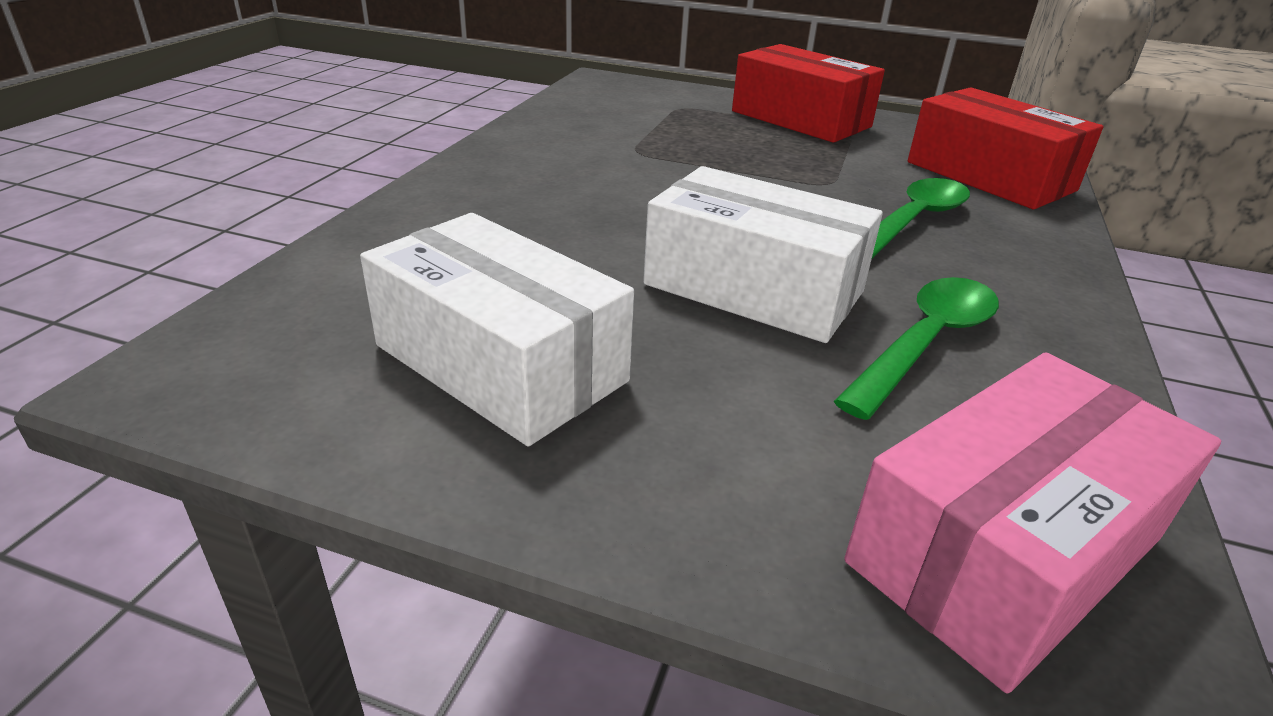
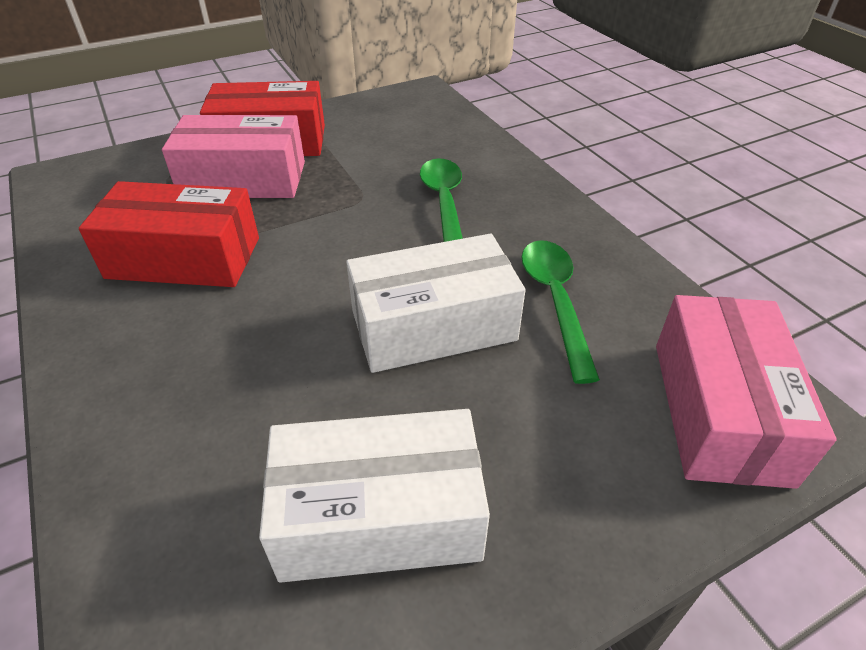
camera: 45 degrees left, 10 degrees up
(737, 131) = (243, 179): none -> pink box
(989, 176) = (437, 137): red box -> red box (184, 258)

